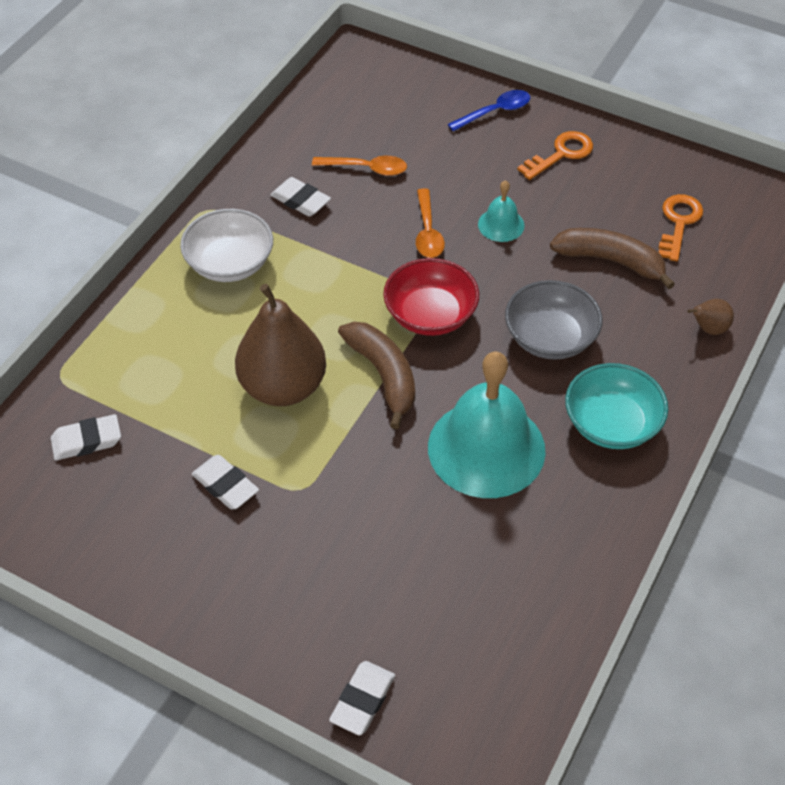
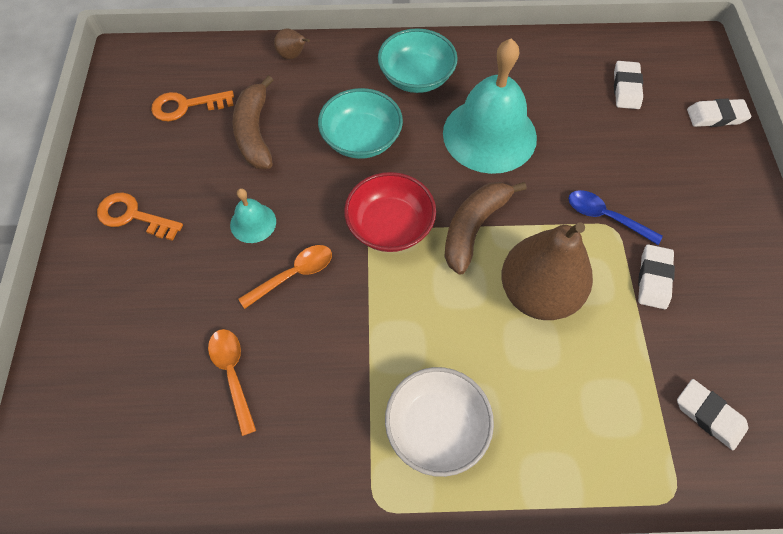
camera: 120 degrees left, 10 degrees up
(300, 201) = (313, 412): white eraser -> white eraser (626, 88)
(495, 112) = (89, 297): blue spoon -> blue spoon (605, 217)
(550, 338) = (361, 139): grey bowl -> turquoise bowl

